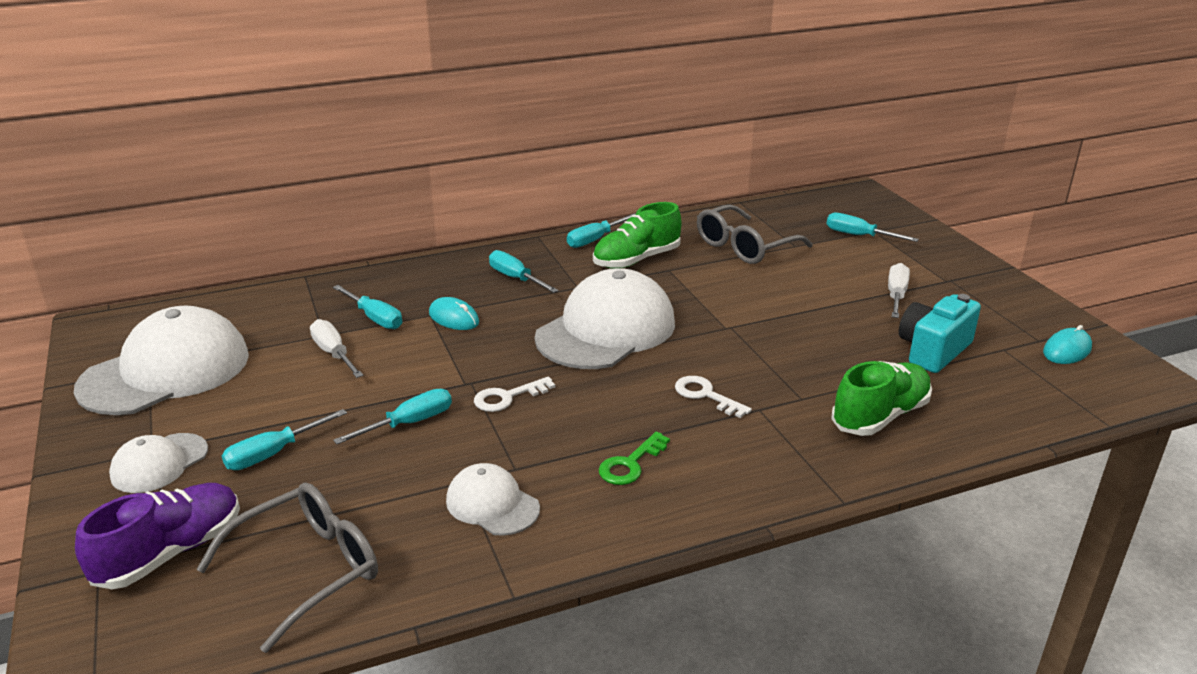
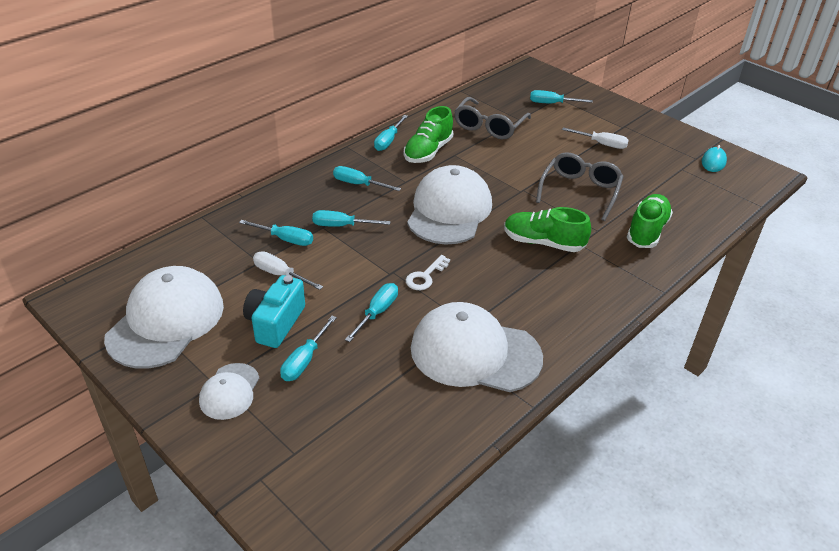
camera: 25 degrees left, 10 degrees up
(170, 553) = (298, 450): purple shoe -> none
(306, 570) = (398, 432): grey glasses -> grey glasses (580, 191)
(454, 318) = (341, 226): turquoise mouse -> turquoise screwdriver
(492, 504) = (475, 353): white cap -> white cap, size x1.97
(630, 464) = (534, 301): green key -> none
(706, 395) = (543, 243): white key -> green shoe
(896, 295) = (602, 144): white screwdriver -> white screwdriver turned 120 degrees clockwise
(933, 350) = (646, 179): turquoise camera -> turquoise camera (275, 323)

